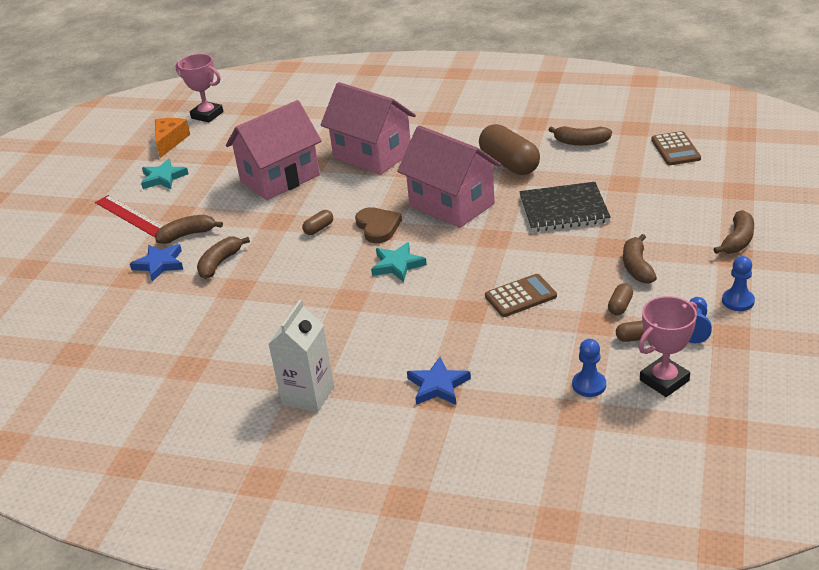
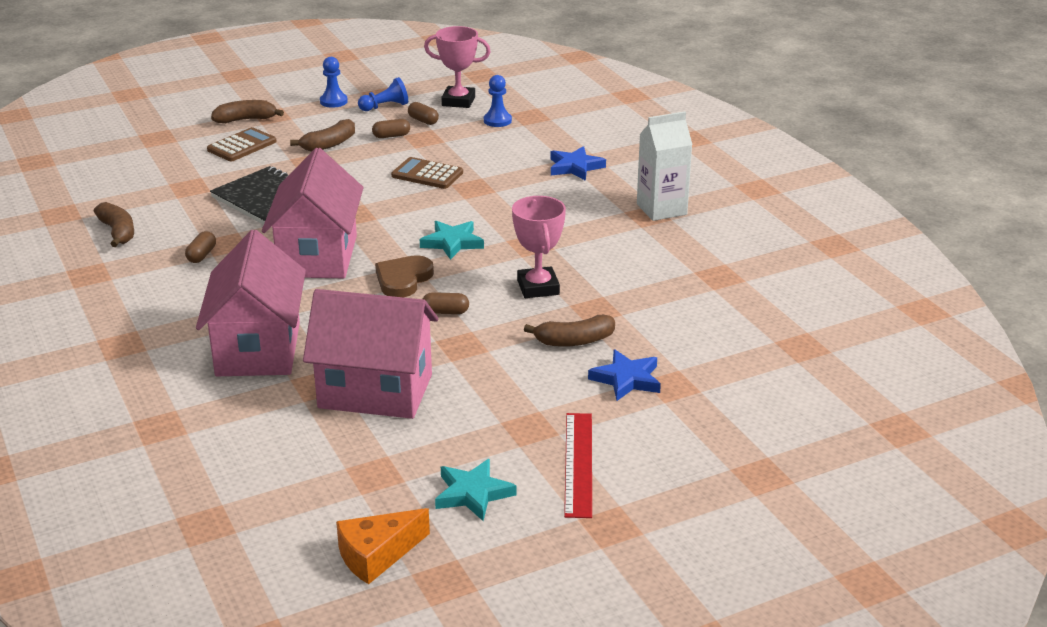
camera: 135 degrees left, 5 degrees down
(187, 235) = (558, 392): brown banana -> none
(207, 115) = (264, 567): pink trophy -> pink trophy (538, 287)
(509, 164) = (201, 255): brown capsule -> brown capsule, size x0.45
(675, 149) = (96, 182): brown calculator -> brown calculator (242, 146)

